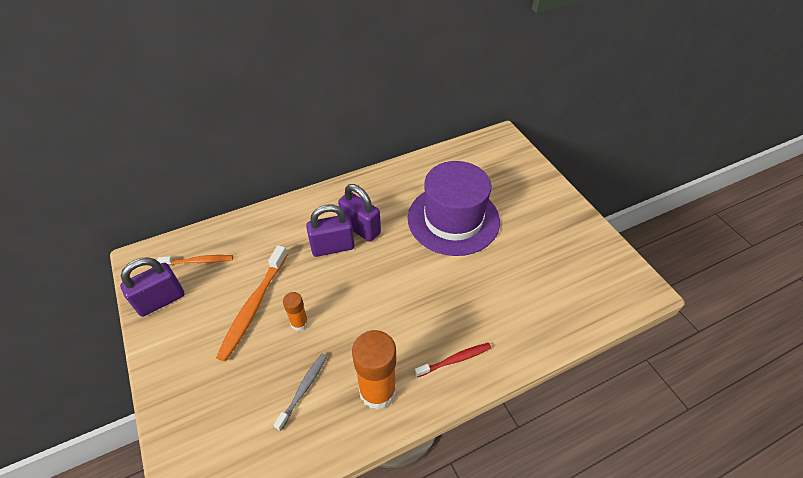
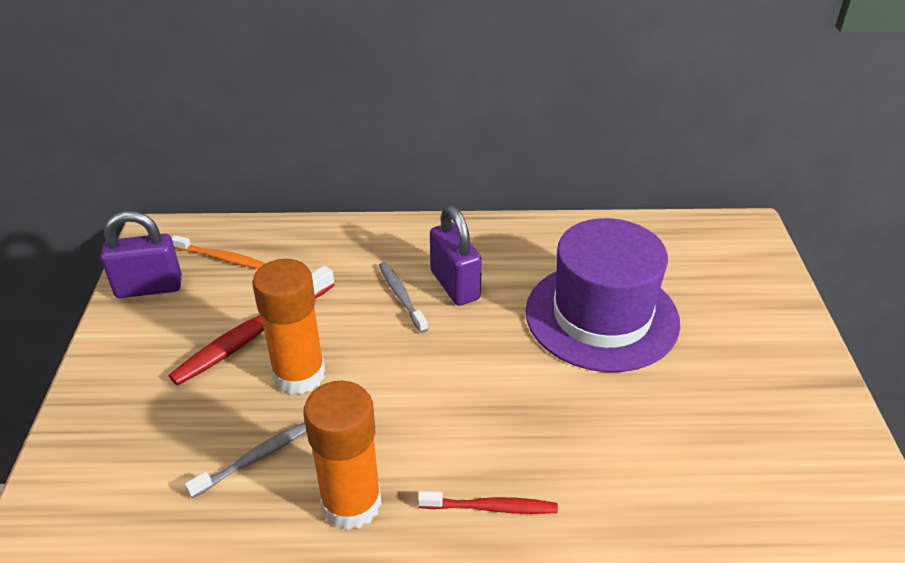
camera: 25 degrees right, 10 degrees down
(253, 307) = (253, 334): orange toothbrush -> red toothbrush
(299, 323) = (299, 375): orange glue stick -> orange glue stick, size x1.92
(332, 247) = (401, 296): purple padlock -> grey toothbrush

